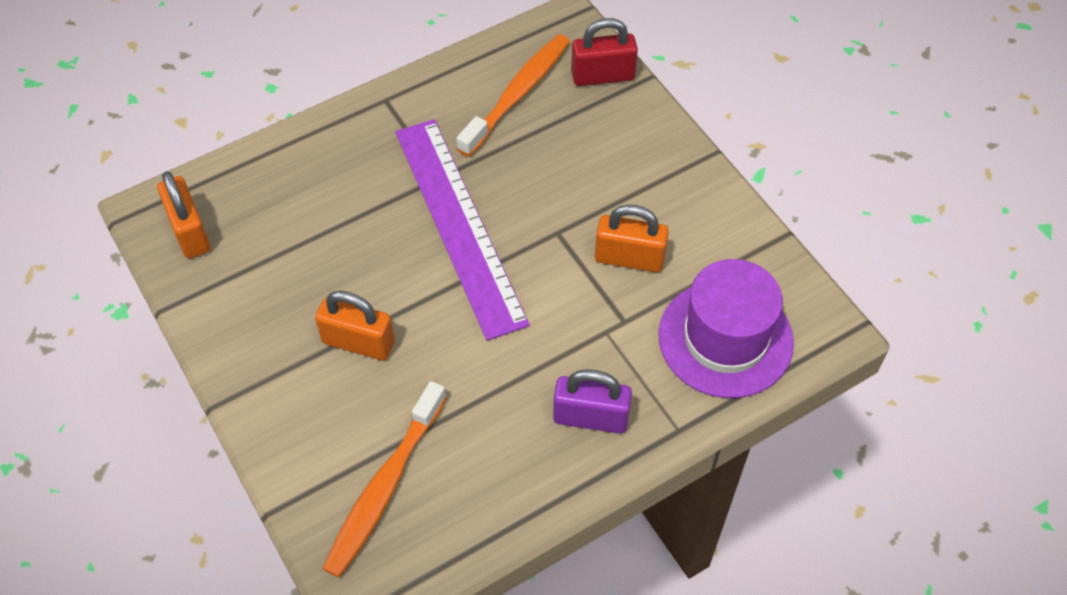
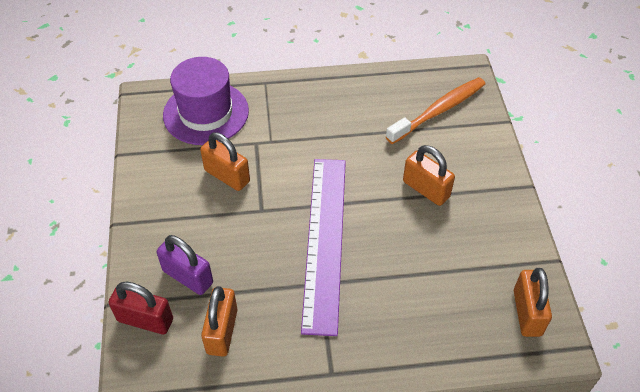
camera: 155 degrees left, 5 degrees down
(517, 94) = (222, 331): orange toothbrush -> orange padlock
(590, 417) = (308, 103): purple padlock -> purple padlock (188, 277)

